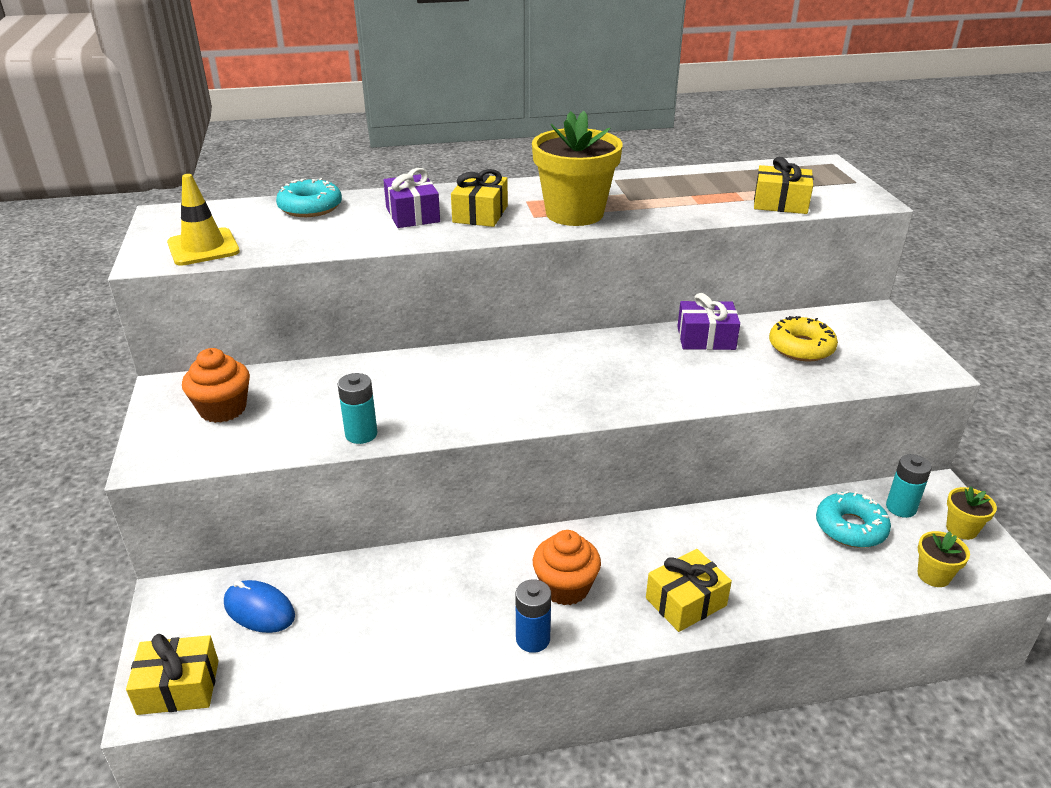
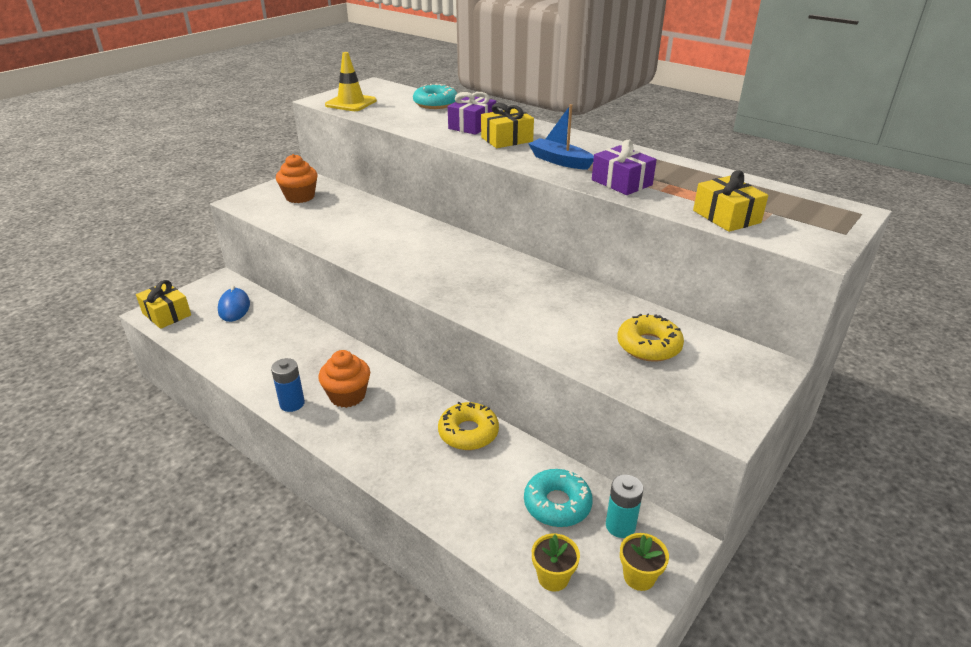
camera: 50 degrees right, 0 degrees up
(361, 434) = (322, 238): turquoise battery -> none
(574, 213) = (560, 161): yellow flower pot -> blue boat
(686, 602) = (384, 451): yellow gift -> none
(706, 338) = (593, 301): purple gift -> purple gift (621, 182)
(710, 531) = (468, 432): none -> yellow donut

